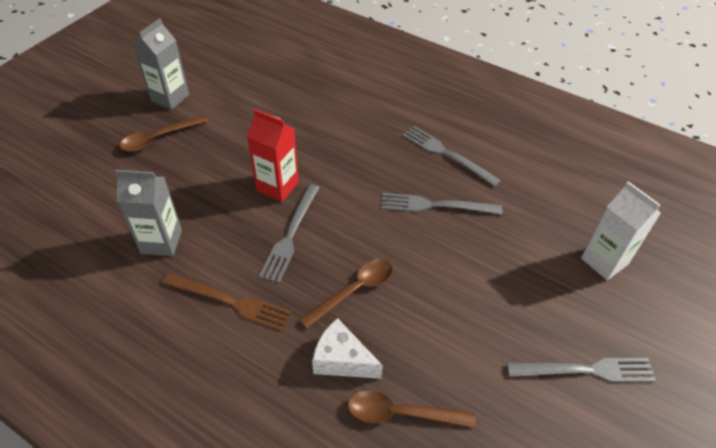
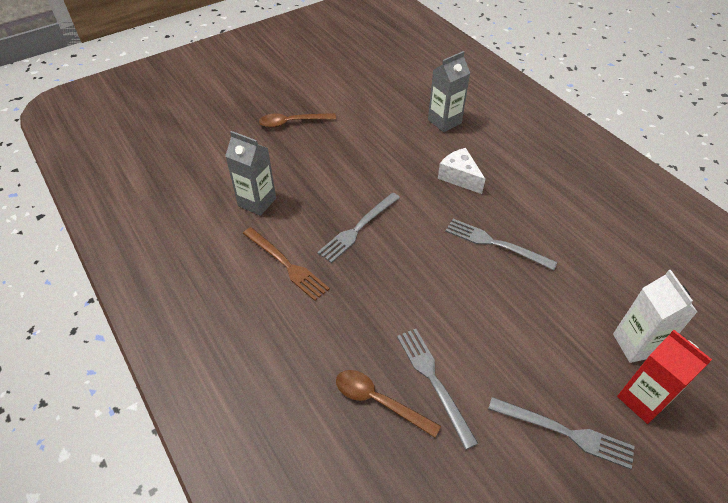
camera: 25 degrees right, 0 degrees up
(170, 98) = (315, 93): grey carton -> grey carton (444, 121)
(277, 186) = (366, 187): red carton -> red carton (642, 400)
(342, 360) = (351, 341): white cheese -> white cheese (459, 177)
(354, 291) = (388, 290): brown spoon -> none
(447, 154) = (528, 203): grey fork -> grey fork (434, 381)

